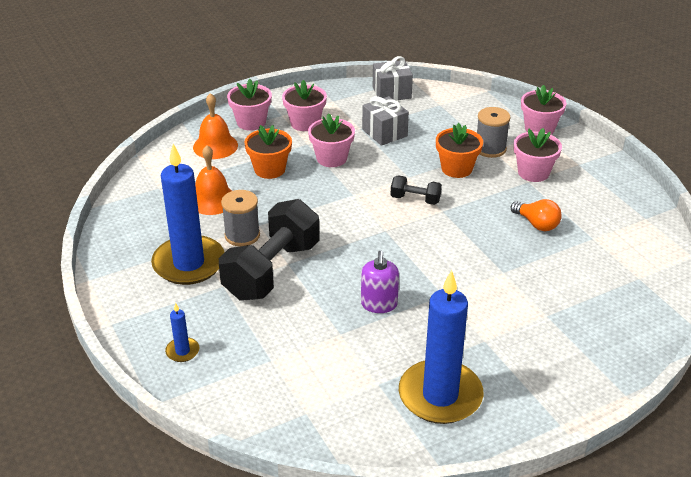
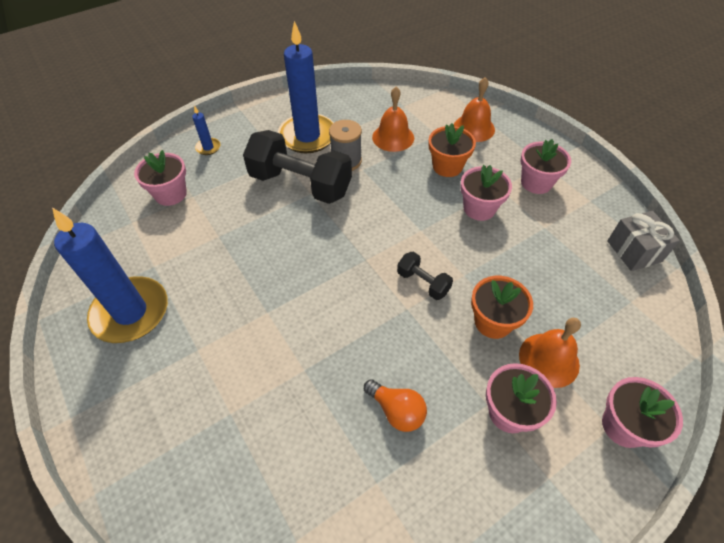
camera: 85 degrees right, 15 degrees up
(251, 122) = (521, 145): pink flower pot -> pink flower pot (171, 194)
(379, 304) = (254, 261): purple soap dispenser -> none
(384, 133) = (544, 249): grey gift -> none
(415, 199) = (423, 283): black dumbbell -> black dumbbell turned 60 degrees counterclockwise
(490, 149) = (549, 359): grey spool -> orange bell
(537, 224) = (397, 411): orange light bulb -> orange light bulb turned 90 degrees counterclockwise

